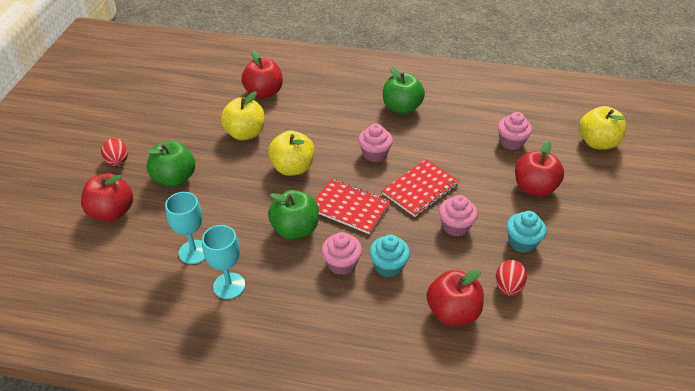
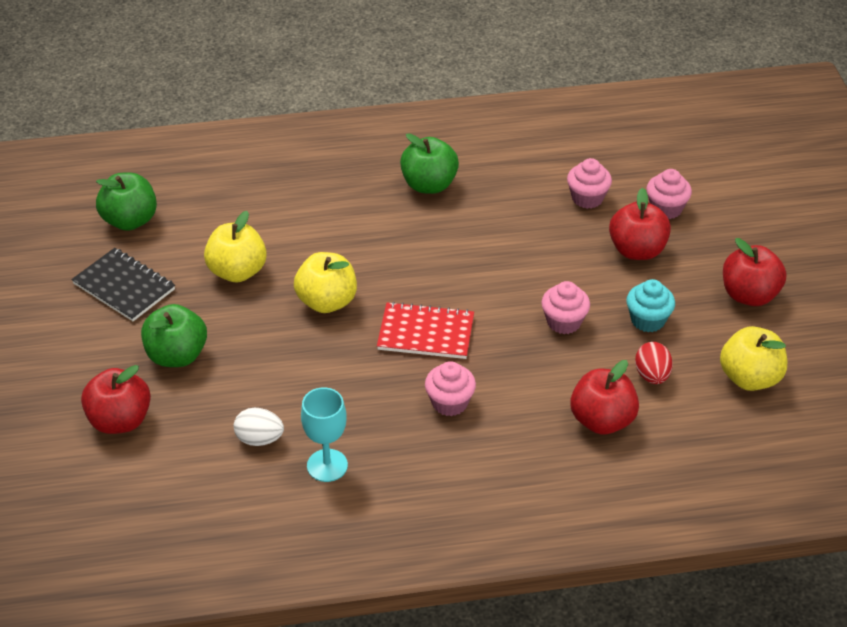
camera: 20 degrees left, 0 degrees up
(118, 162) = (83, 354): red egg -> none
(169, 125) = (124, 286): none -> black notebook
(194, 252) = (259, 439): turquoise goblet -> white egg
(264, 92) = (230, 207): red apple -> red apple (749, 295)
(295, 229) = (372, 377): green apple -> green apple (130, 220)
(375, 154) = (424, 256): pink cupcake -> pink cupcake (666, 209)
(388, 266) = (506, 390): turquoise cupcake -> none
(420, 189) = (502, 287): red notebook -> none
(597, 143) = (690, 173): yellow apple -> yellow apple (749, 378)

